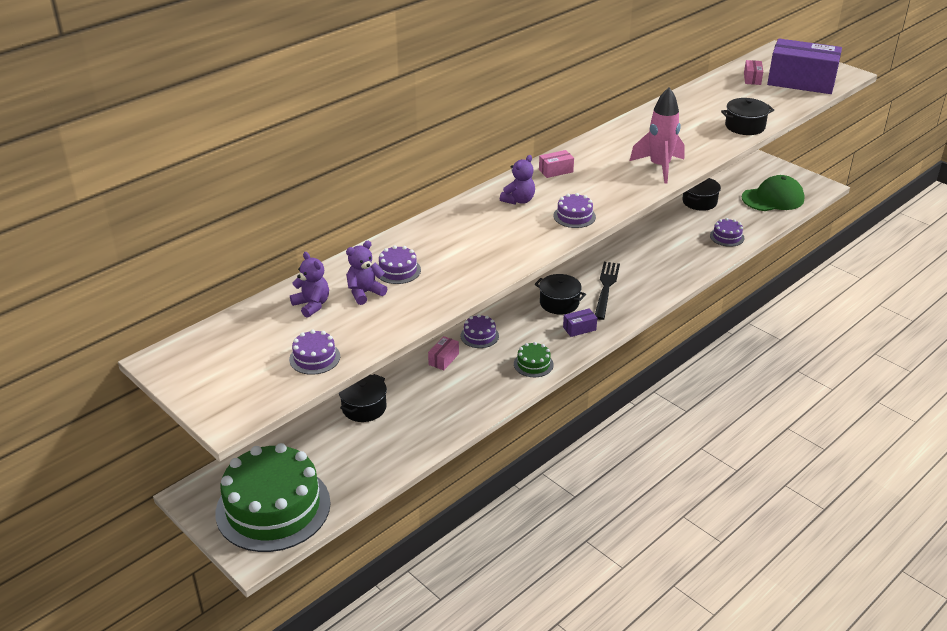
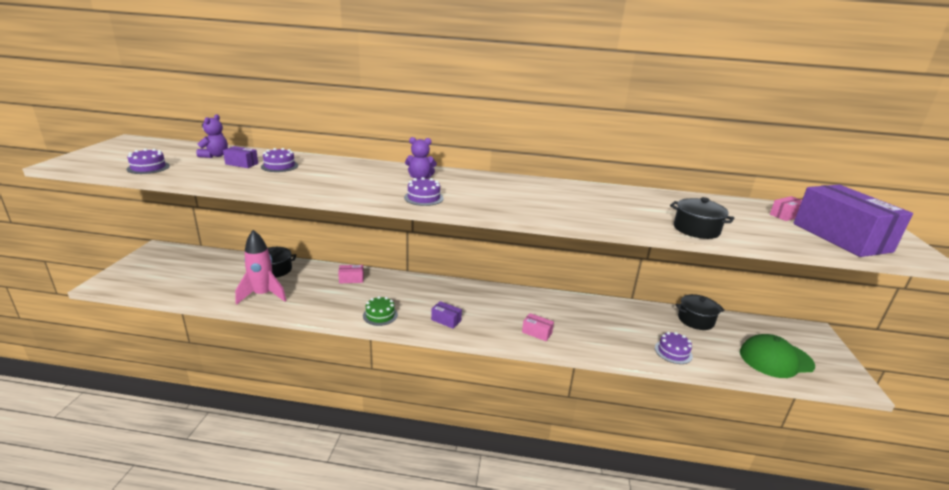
camera: 50 degrees right, 10 degrees down
(273, 507) = (154, 274): green cake -> none
(365, 293) = (241, 164): purple teddy bear -> purple box
(479, 336) = (391, 283): purple cake -> none
(556, 171) = (482, 180): pink box -> pink box (537, 332)
(559, 303) = (467, 301): black pot -> none
(606, 288) = (512, 315): black fork -> none
(659, 167) = (553, 211): pink rocket -> pink rocket (263, 295)
(773, 198) = (776, 359): green cap -> green cap turned 135 degrees clockwise

